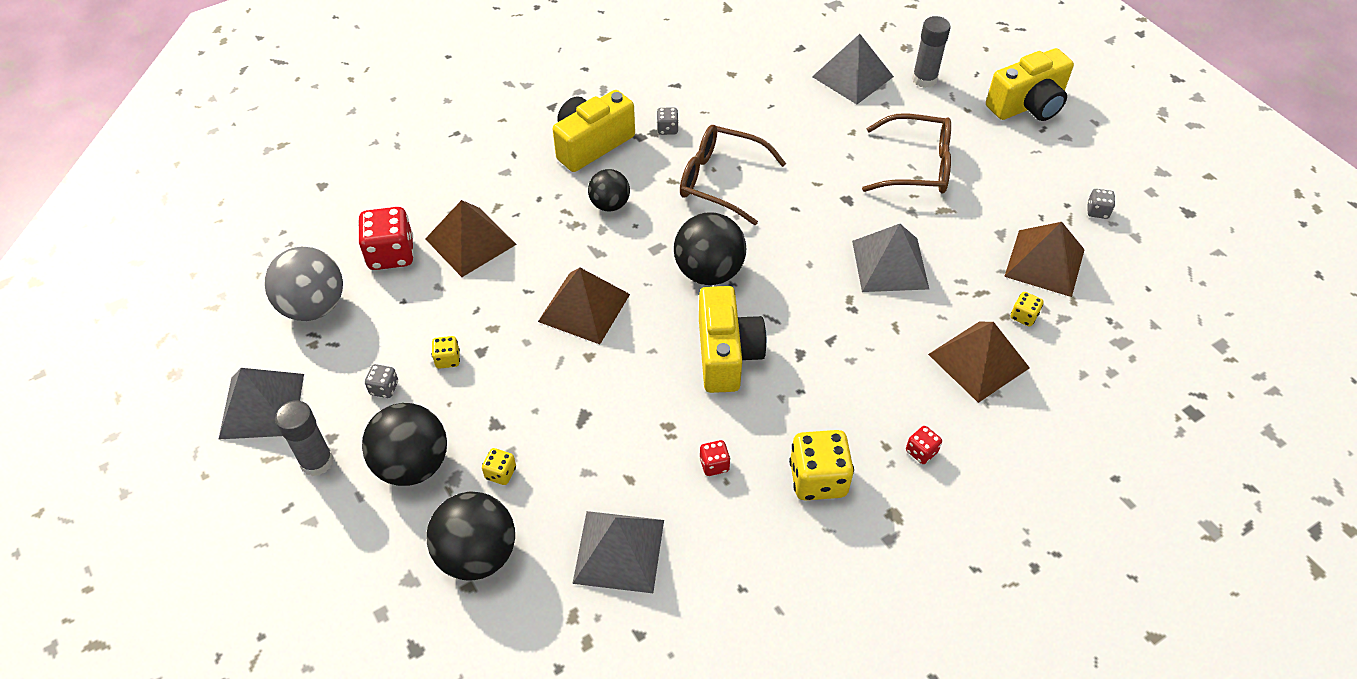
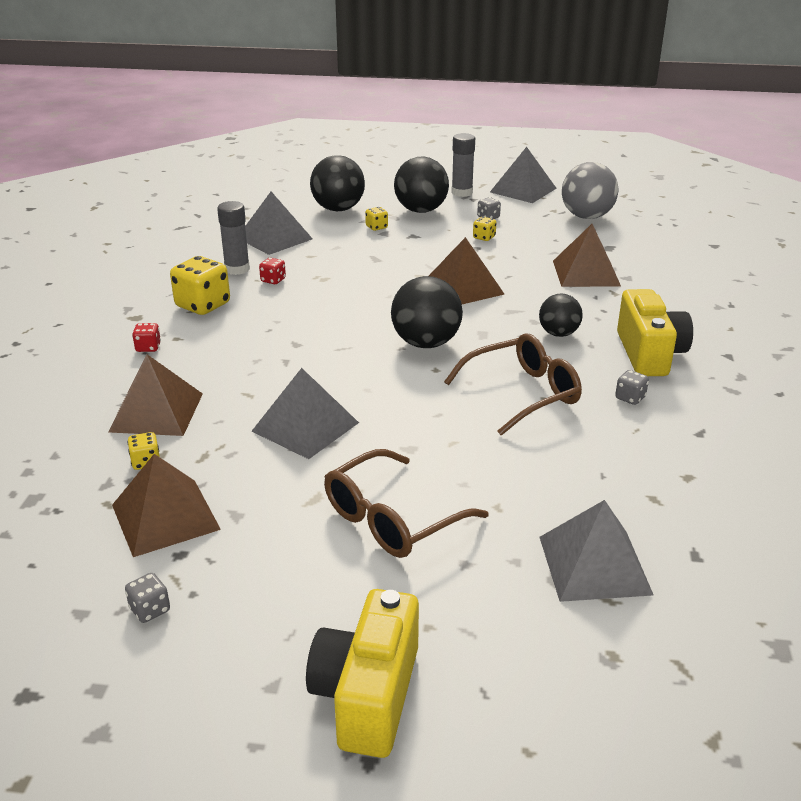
camera: 130 degrees right, 20 degrees down
(391, 254) = (607, 247): red dice -> none
(726, 354) = (342, 318): yellow camera -> none
(924, 79) = (525, 627): grey glue stick -> grey glue stick (237, 269)

